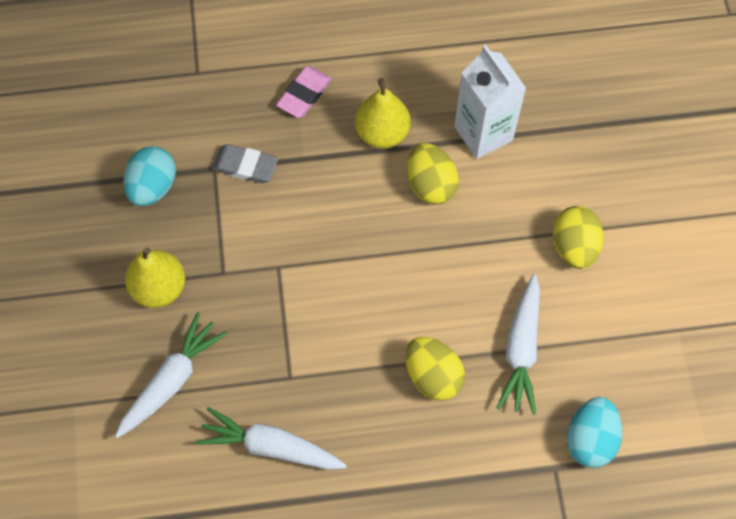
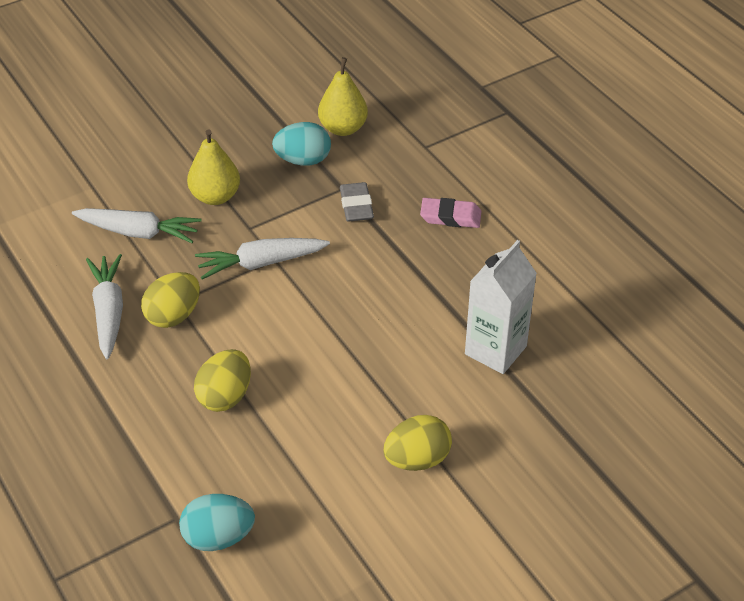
camera: 65 degrees right, 20 degrees down
(382, 133) = (447, 280): yellow pear -> yellow pear (343, 128)
(430, 185) = (416, 330): yellow egg -> yellow egg (173, 315)
(521, 349) = (285, 453): white carrot -> white carrot (261, 263)

